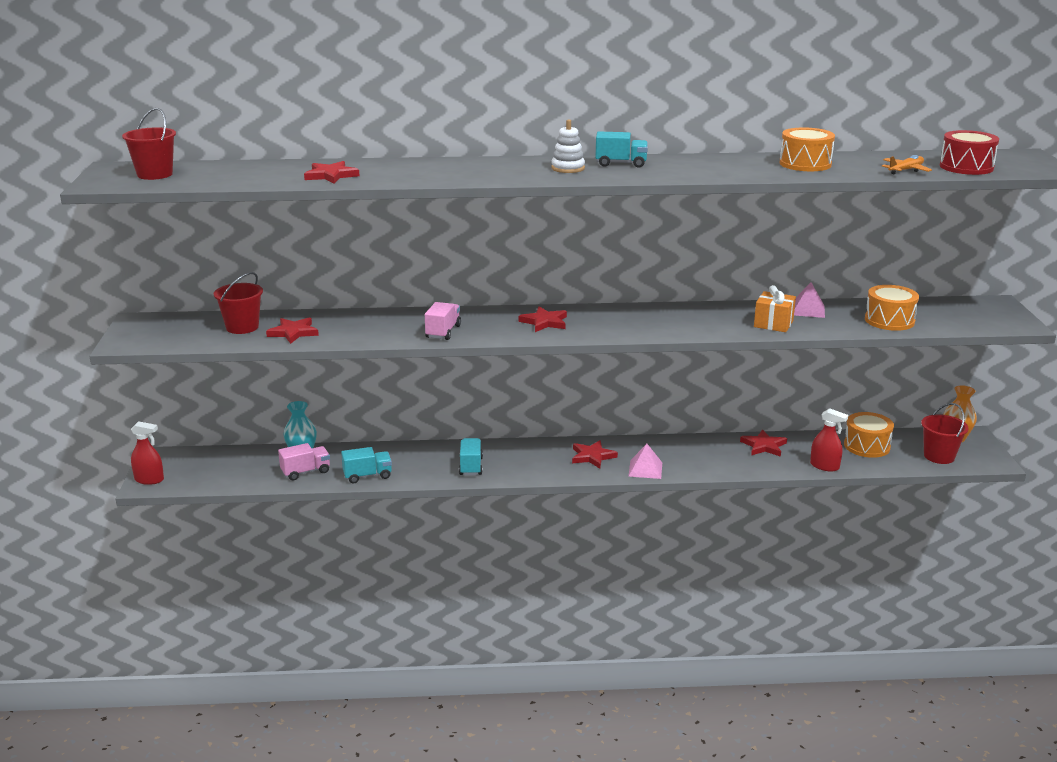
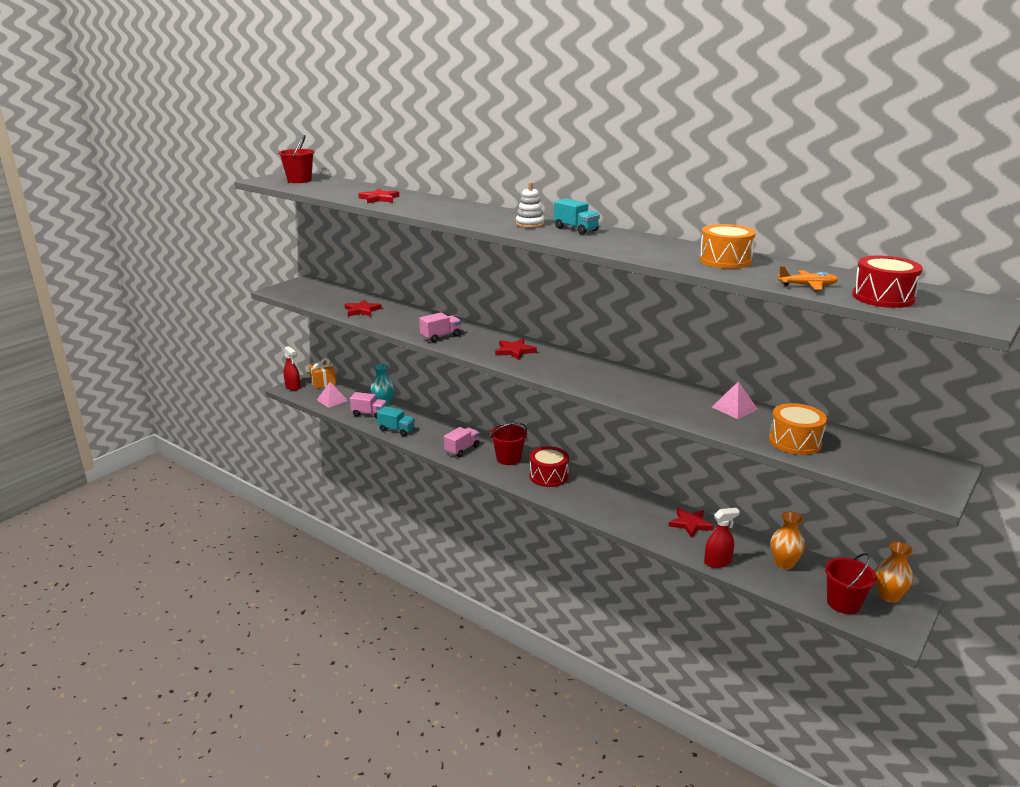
camera: 40 degrees right, 0 degrees up
(242, 327) = (344, 299): red bucket -> red bucket (508, 459)
(471, 466) = (462, 449): turquoise truck -> pink truck
(592, 456) = (548, 476): red star -> red drum
(645, 469) = (571, 501): pink pyramid -> pink pyramid (332, 400)
(773, 324) = (681, 408): orange gift -> orange gift (323, 383)
(824, 466) = (717, 562): red spray bottle -> red spray bottle turned 90 degrees counterclockwise
(866, 446) = (784, 563): orange drum -> orange vase

